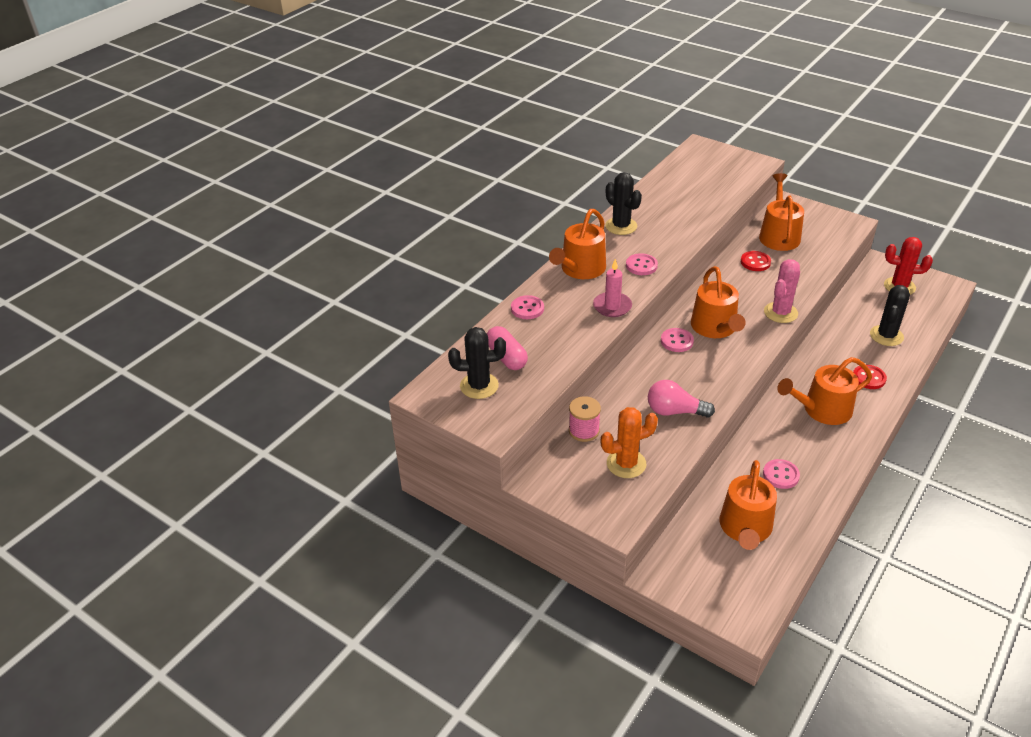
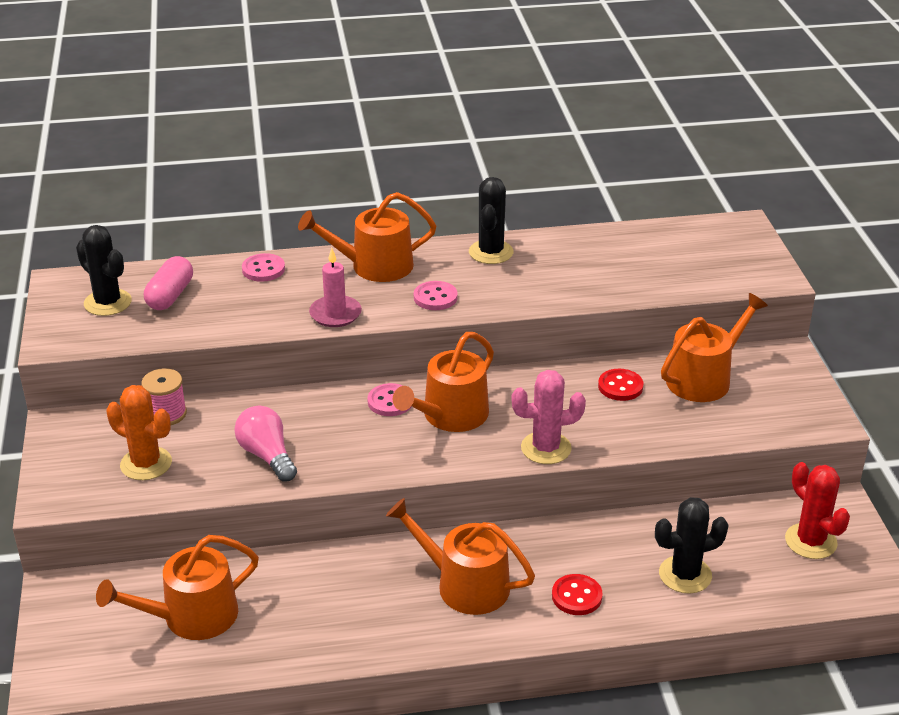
camera: 45 degrees right, 5 degrees down
(780, 475) = (308, 604): pink button -> none

